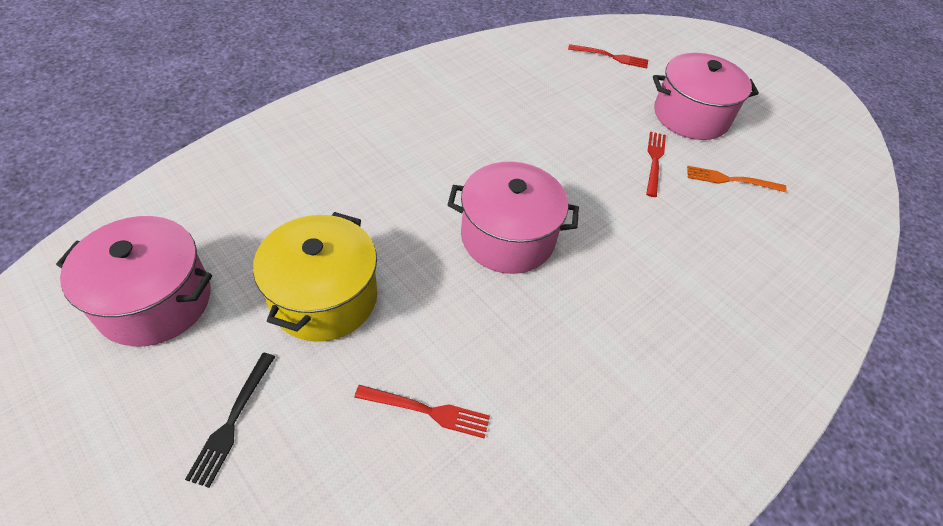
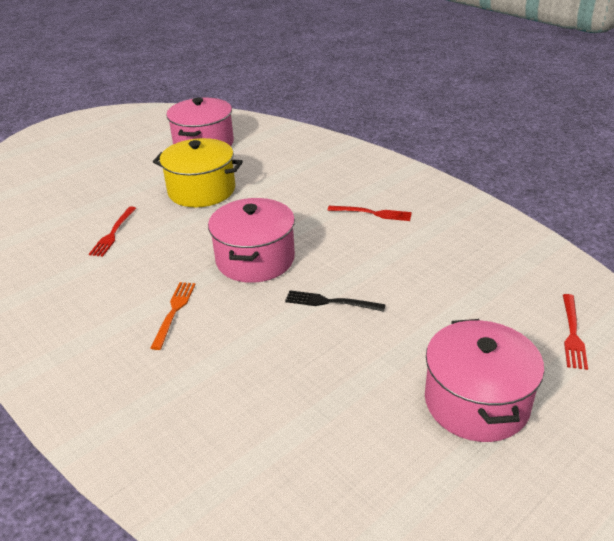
camera: 95 degrees right, 15 degrees down
(232, 421) = (125, 176): black fork -> black fork (330, 302)
(654, 161) = (375, 358): red fork -> red fork (373, 213)
(730, 180) = (358, 425): orange fork -> orange fork (174, 311)

